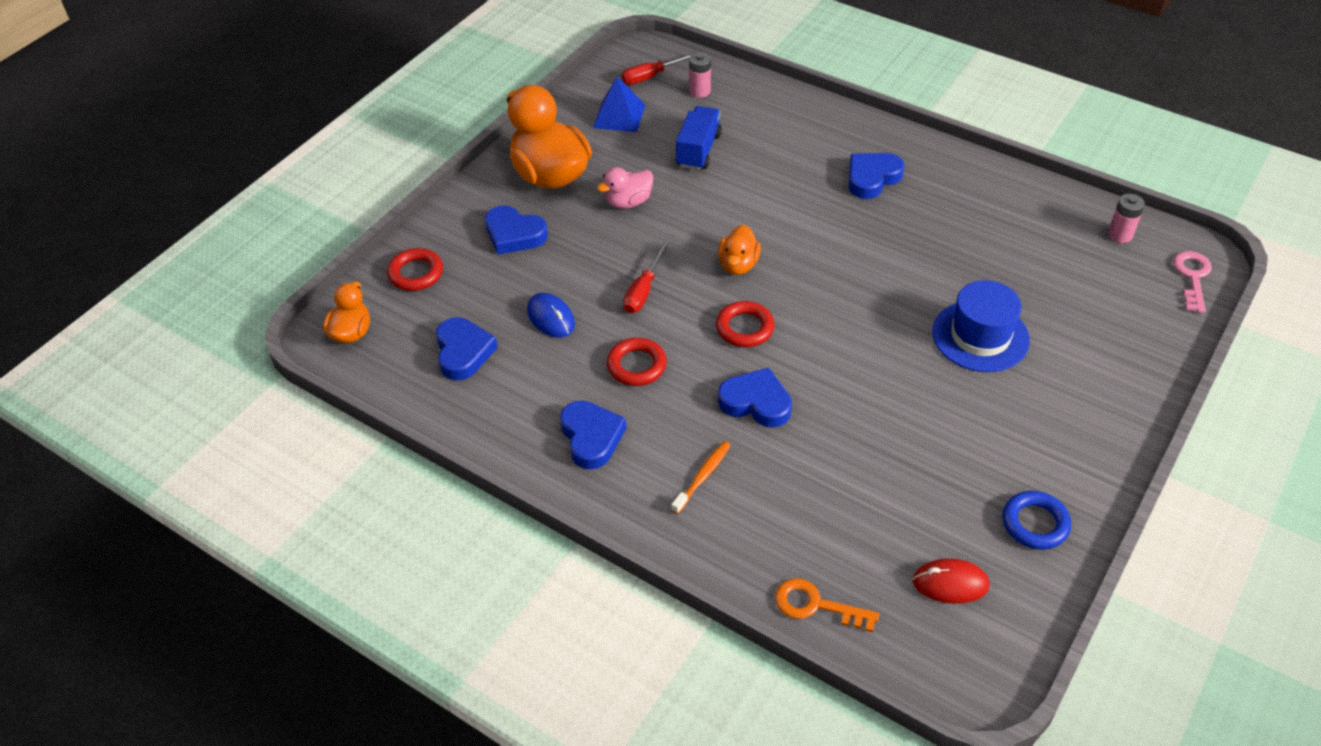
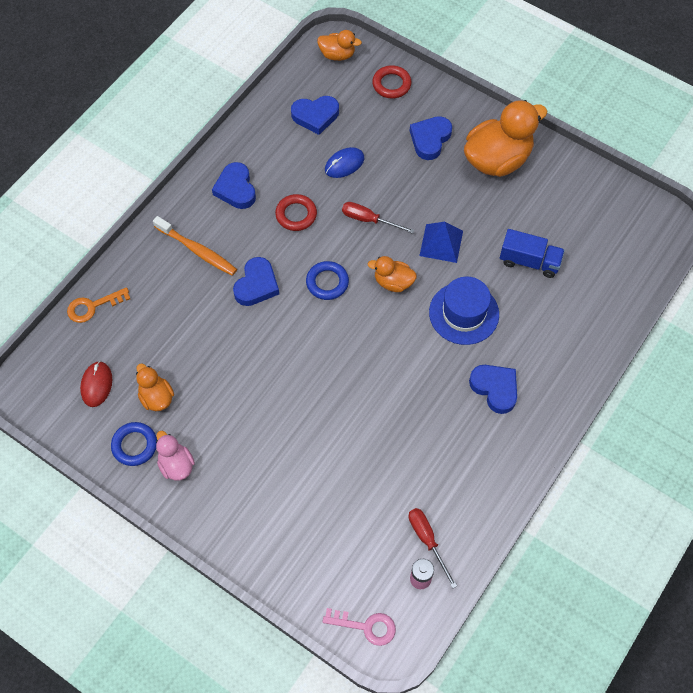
camera: 90 degrees right, 15 degrees up
(591, 437) = (236, 189): blue heart -> blue heart turned 90 degrees clockwise
(619, 116) = (573, 205): blue pyramid -> blue pyramid (441, 243)
(628, 202) = (465, 211): pink duck -> pink duck (176, 465)
(652, 76) = (630, 230): red screwdriver -> red screwdriver (427, 540)
(699, 91) = (610, 265): pink battery -> none
(702, 477) = (197, 250): orange toothbrush -> orange toothbrush, size x1.54
(744, 328) = (327, 282): red ring -> blue ring
(816, 605) = (93, 306): orange key -> orange key turned 135 degrees counterclockwise
(954, 504) = (156, 397): none -> orange duck
(980, 336) = (308, 442): blue hat -> blue hat (464, 313)

